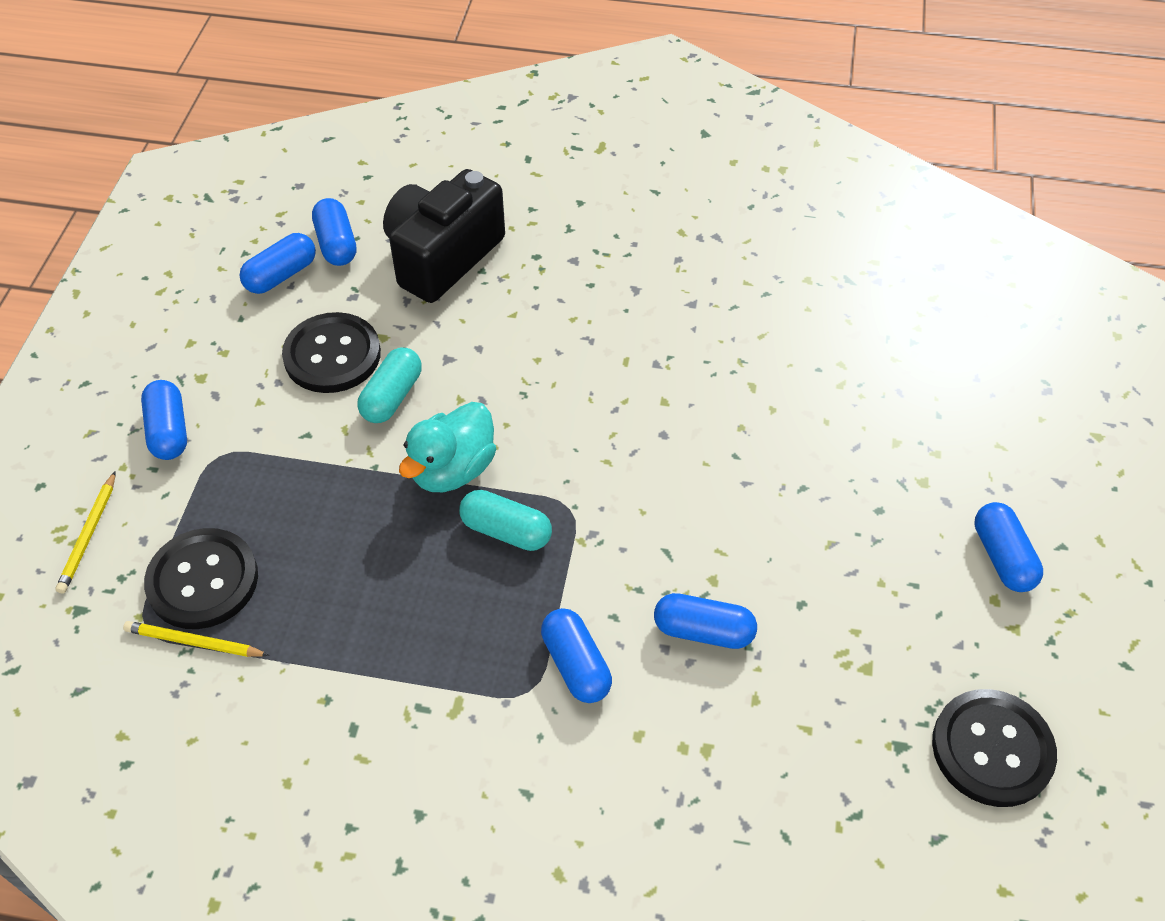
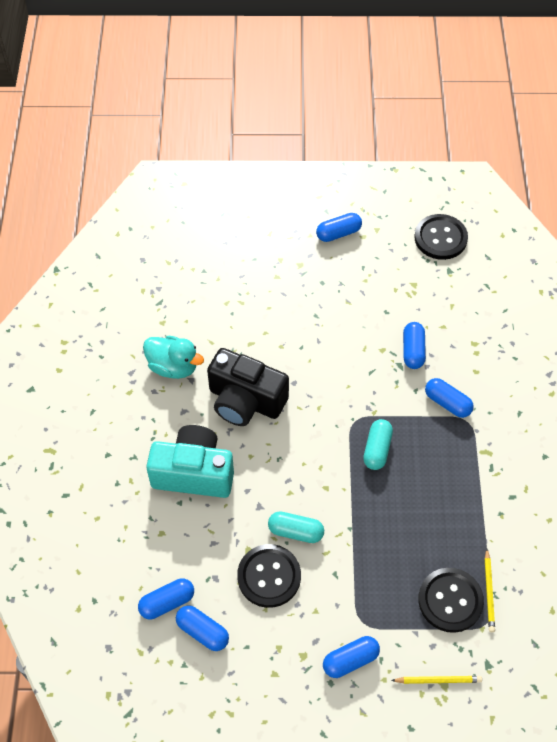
camera: 100 degrees left, 5 degrees up
(443, 257) = (170, 529): black camera -> black camera (245, 401)
(452, 470) = (342, 485): turquoise duck -> turquoise duck (173, 367)
(526, 290) = (194, 473): none -> turquoise camera
(576, 665) = (447, 403): blue capsule -> blue capsule turned 75 degrees clockwise

